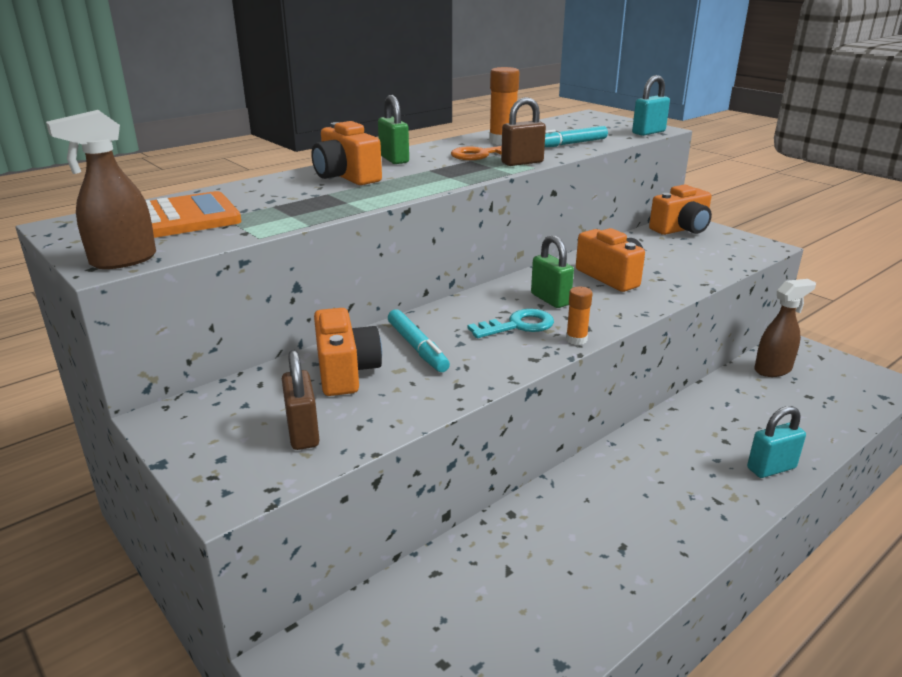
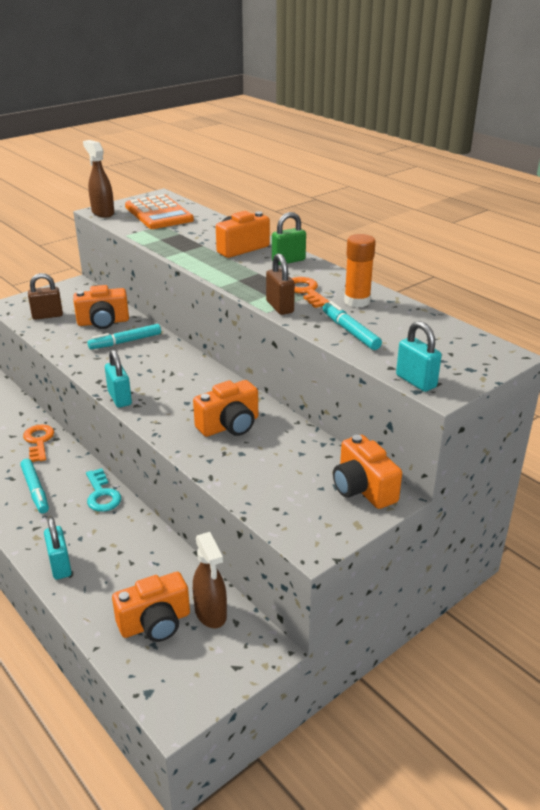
camera: 90 degrees right, 5 degrees up
(518, 325) = (147, 377): turquoise key -> turquoise key (102, 494)
(521, 532) = (39, 441): none -> orange key
(550, 299) = (188, 392): green padlock -> none
(576, 339) = (119, 398): orange glue stick -> turquoise padlock
(642, 514) = (35, 490): none -> turquoise marker
(806, 397) = (155, 623): none -> orange camera

